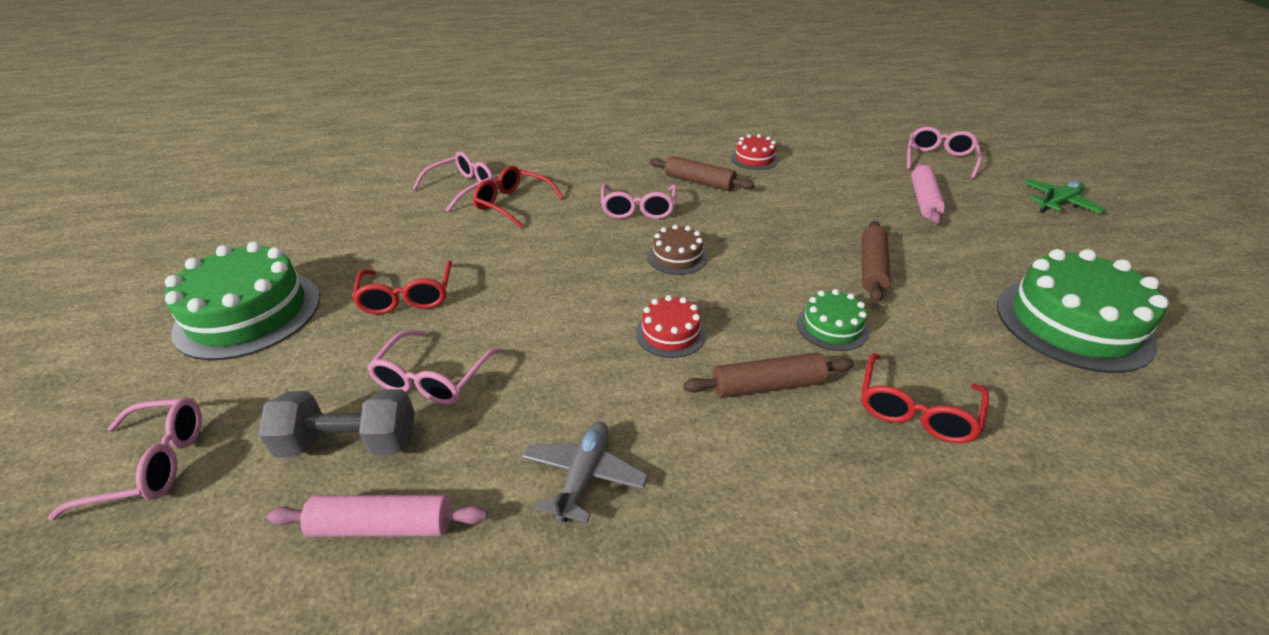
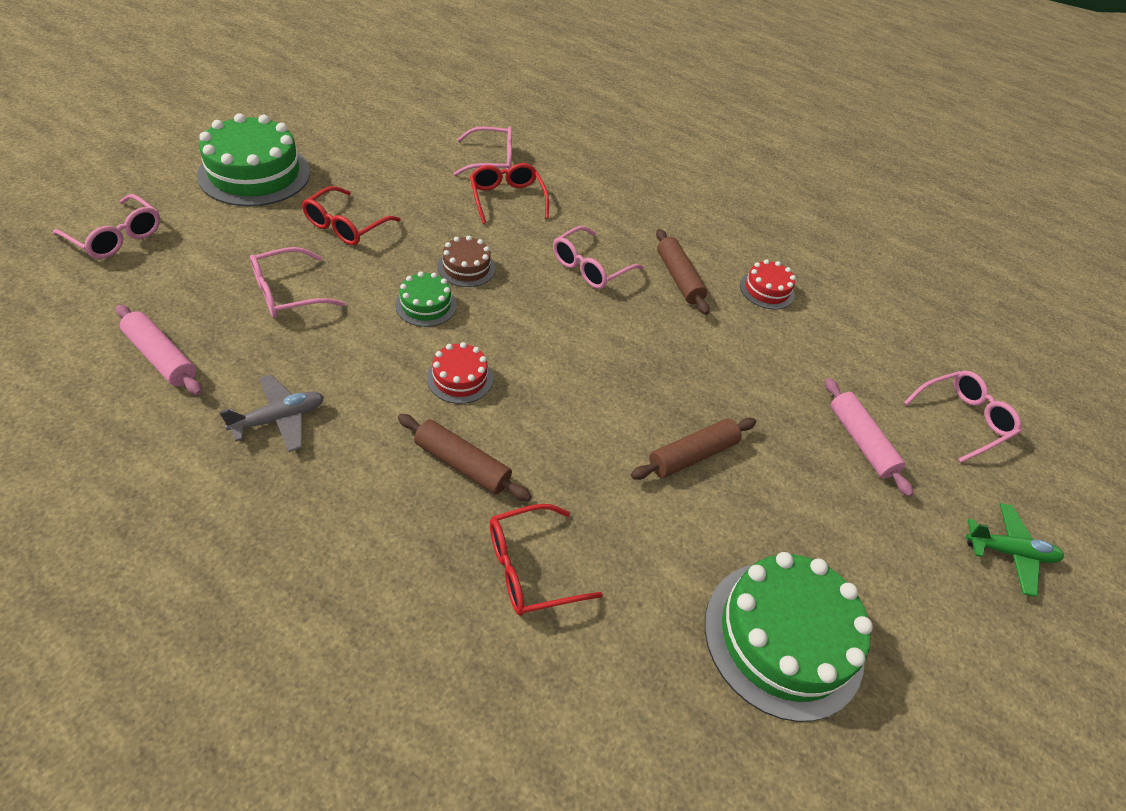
camera: 35 degrees right, 10 degrees up
(350, 443) = (203, 298): grey dumbbell -> none
(677, 257) = (555, 327): brown cake -> brown cake (466, 267)
(832, 327) = (576, 468): green cake -> green cake (426, 305)
(924, 200) = (861, 442): pink rolling pin -> pink rolling pin turned 75 degrees counterclockwise

